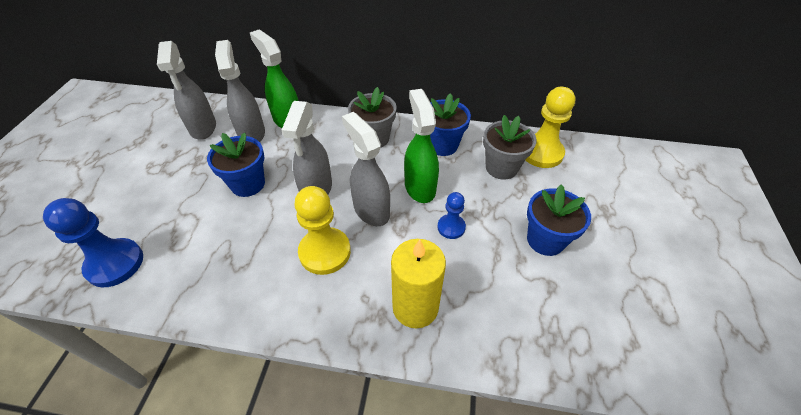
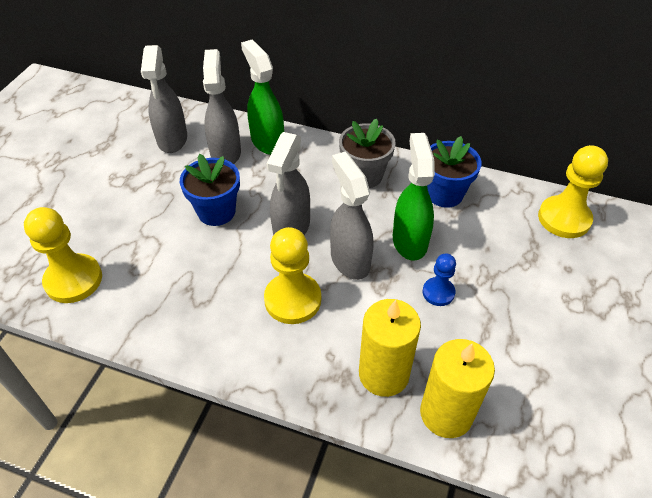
camera: 10 degrees right, 0 degrees up
(115, 264) = (73, 280): blue pawn -> yellow pawn
(476, 334) = (446, 413): none -> yellow candle
(501, 167) = (511, 230): grey flower pot -> none
(545, 240) = (546, 323): blue flower pot -> none

